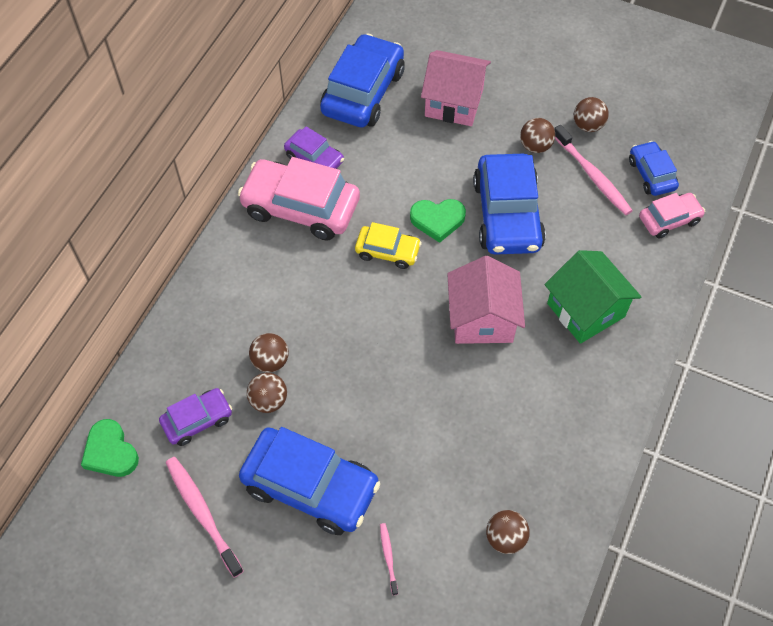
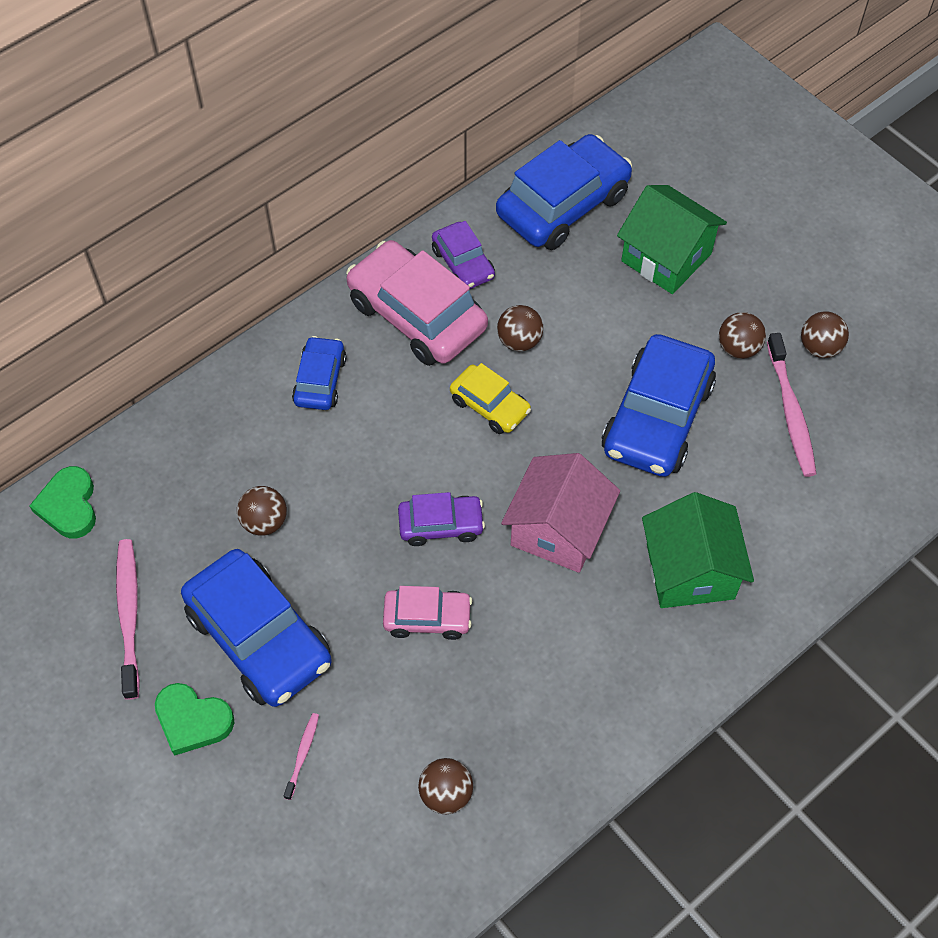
camera: 25 degrees right, 0 degrees up
(197, 420) = (177, 510): purple car -> purple car (441, 525)
(270, 361) = (290, 478): brown ball -> brown ball (519, 341)
(437, 220) = (569, 392): green heart -> green heart (192, 720)
(454, 102) = (666, 257): pink house -> green house
(651, 174) = (867, 439): blue car -> blue car (320, 380)
(669, 220) = (859, 504): pink car -> pink car (427, 618)

